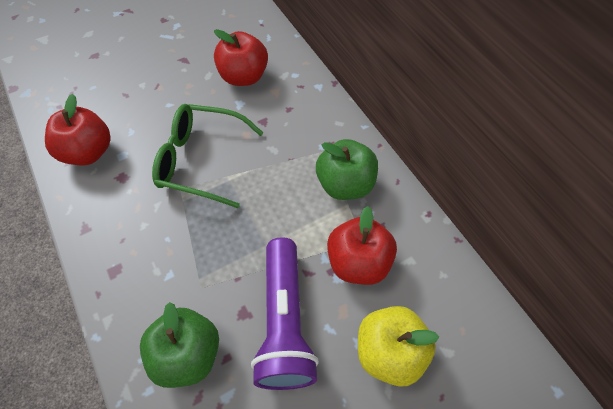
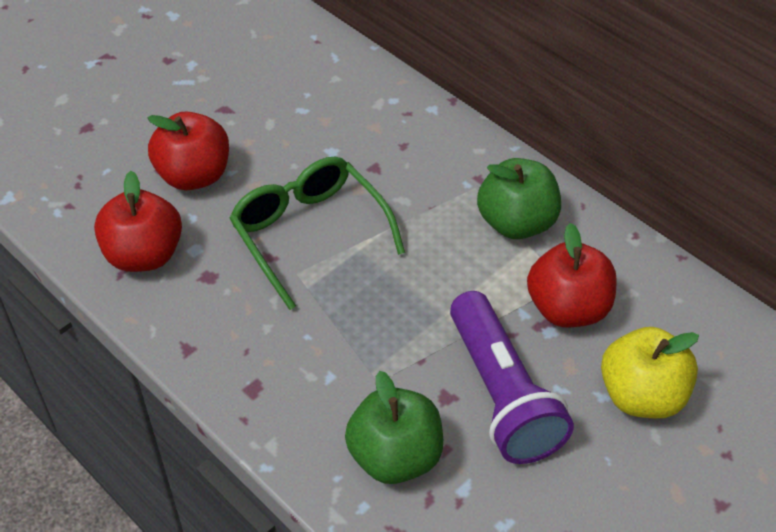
camera: 15 degrees left, 10 degrees down
(200, 160) = (309, 233): green glasses -> green glasses turned 60 degrees clockwise
(243, 77) = (322, 116): red apple -> red apple (194, 175)

